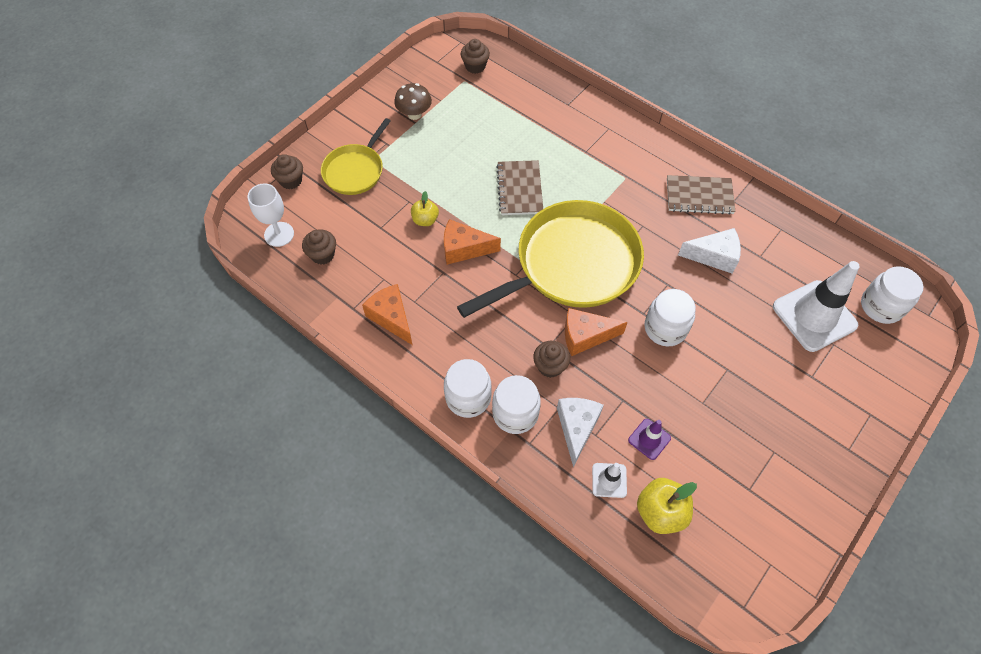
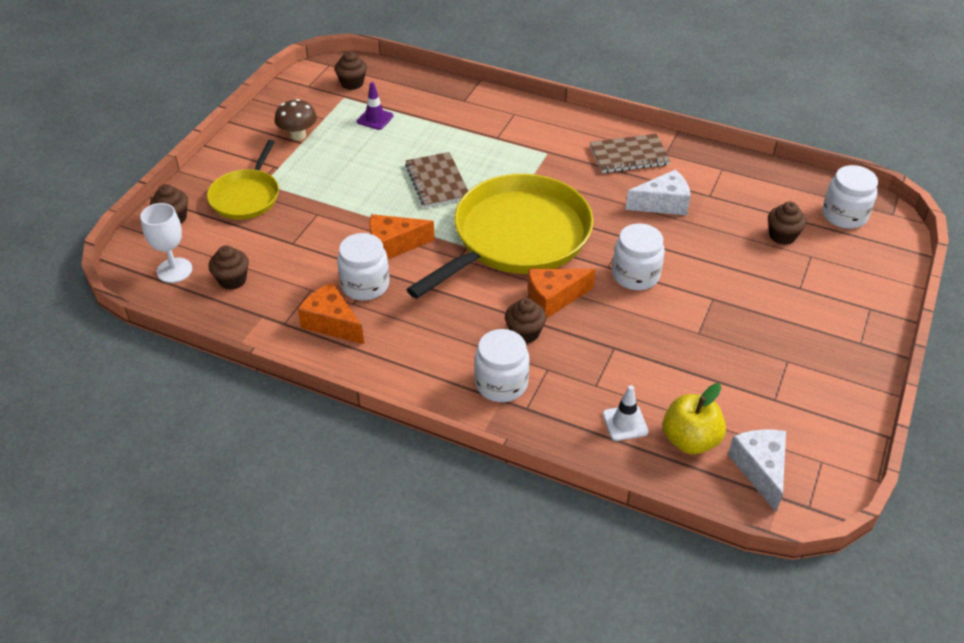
camera: 15 degrees left, 15 degrees down
(425, 220) = (341, 227): yellow apple -> none
(468, 397) = (443, 380): white jar -> white jar (365, 285)
(577, 428) = (573, 383): white cheese -> white cheese (760, 470)
(649, 439) = (654, 377): purple traffic cone -> purple traffic cone (375, 119)
(814, 316) = (782, 236): white traffic cone -> brown cupcake

